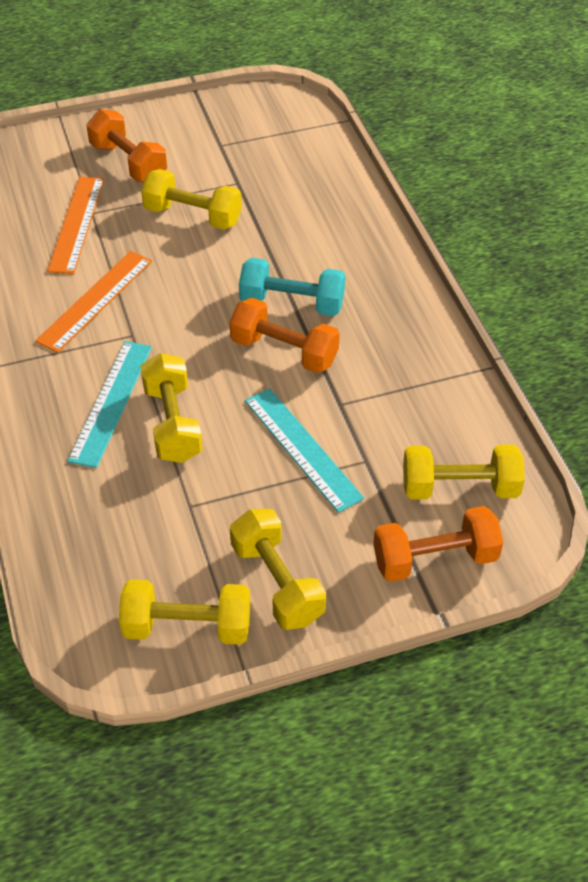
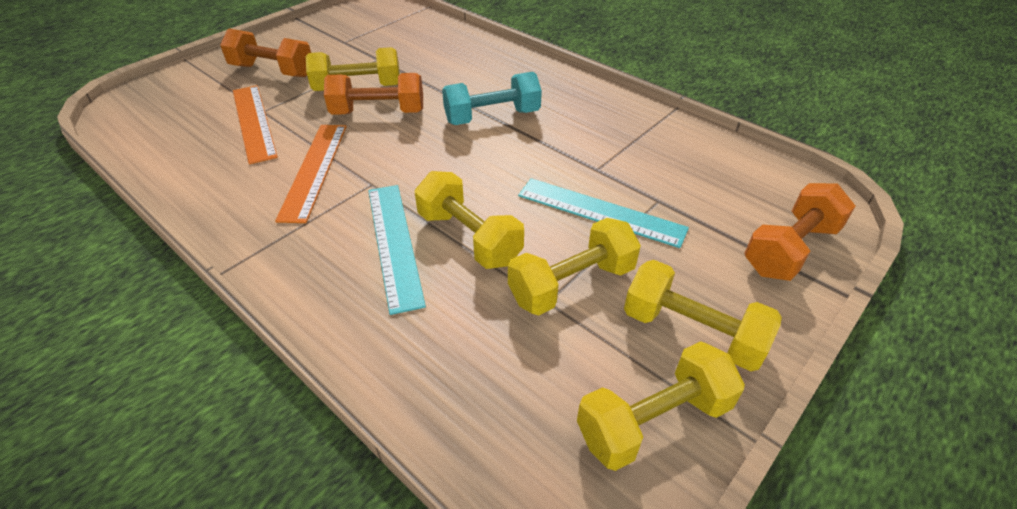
camera: 30 degrees left, 5 degrees down
(284, 351) = (517, 150): orange dumbbell -> orange dumbbell (378, 112)
(459, 488) = (747, 190): yellow dumbbell -> yellow dumbbell (571, 284)

